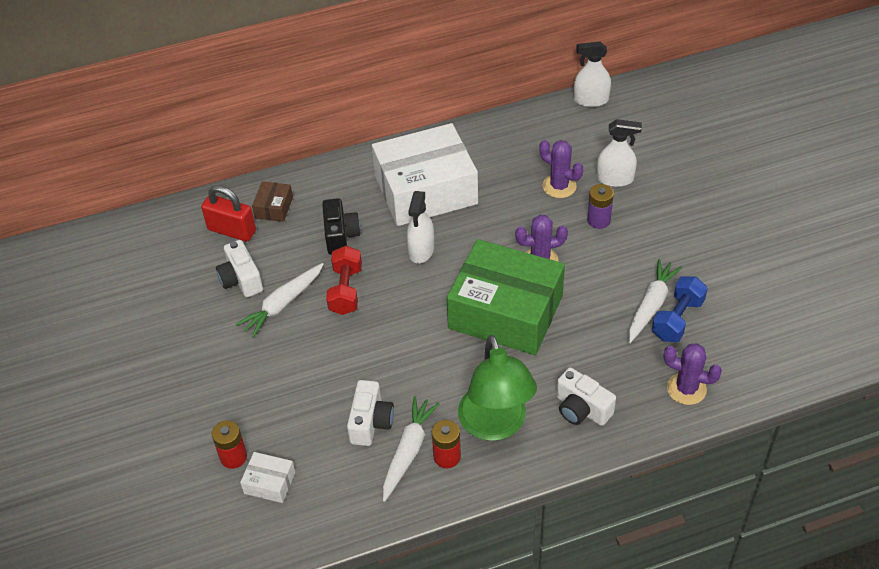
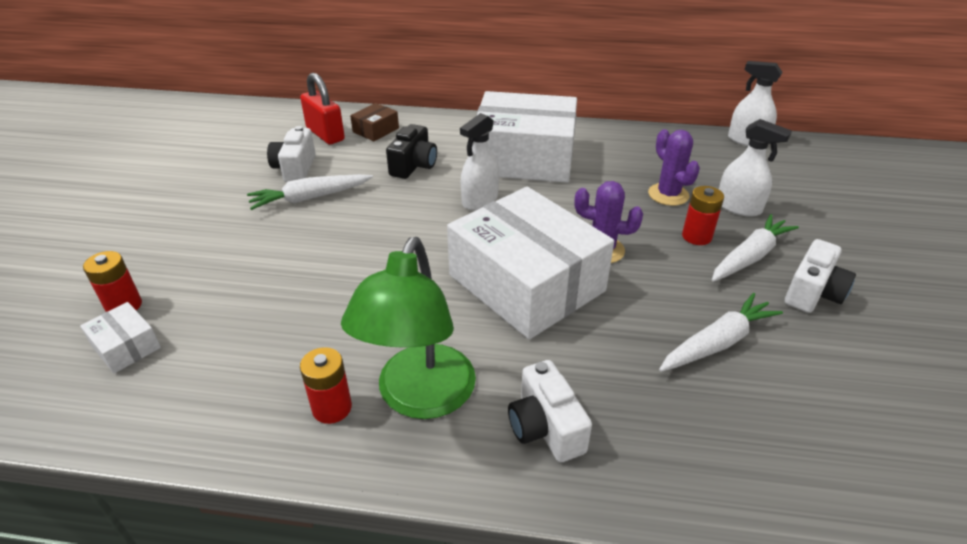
camera: 25 degrees right, 10 degrees down
(346, 290) = (378, 207): red dumbbell -> none
(371, 422) = (285, 332): white camera -> white camera (813, 293)
(408, 451) = (295, 381): white carrot -> white carrot (750, 256)
(505, 312) = (526, 283): green box -> white box
(598, 220) = (696, 236): purple battery -> red battery
(677, 319) = (748, 372): blue dumbbell -> none
(686, 389) = (717, 468): purple cactus -> none

